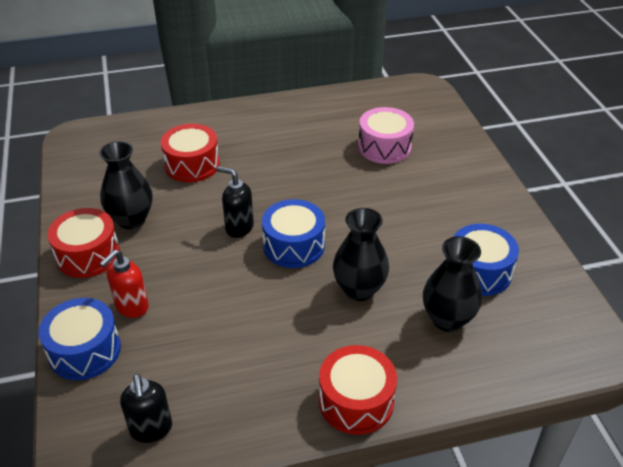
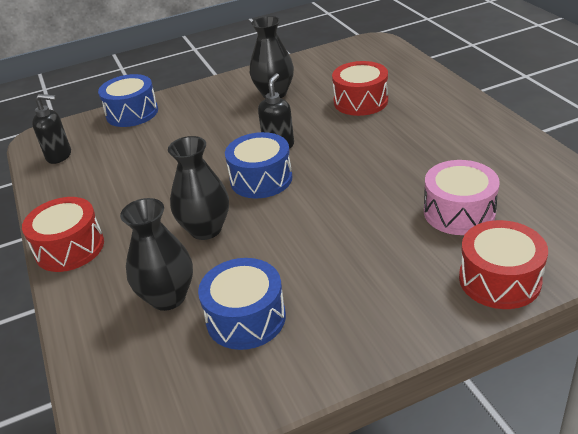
camera: 85 degrees right, 5 degrees down
(88, 255) = (229, 88): red drum -> red drum (499, 280)
(131, 307) = (175, 119): red soap dispenser -> none
(151, 429) = (59, 156): black soap dispenser -> black soap dispenser turned 150 degrees counterclockwise

